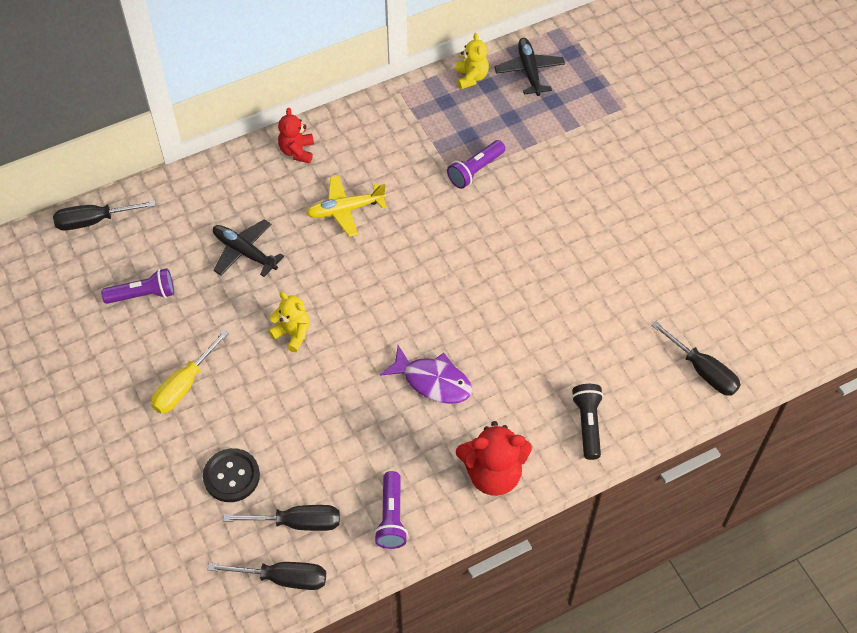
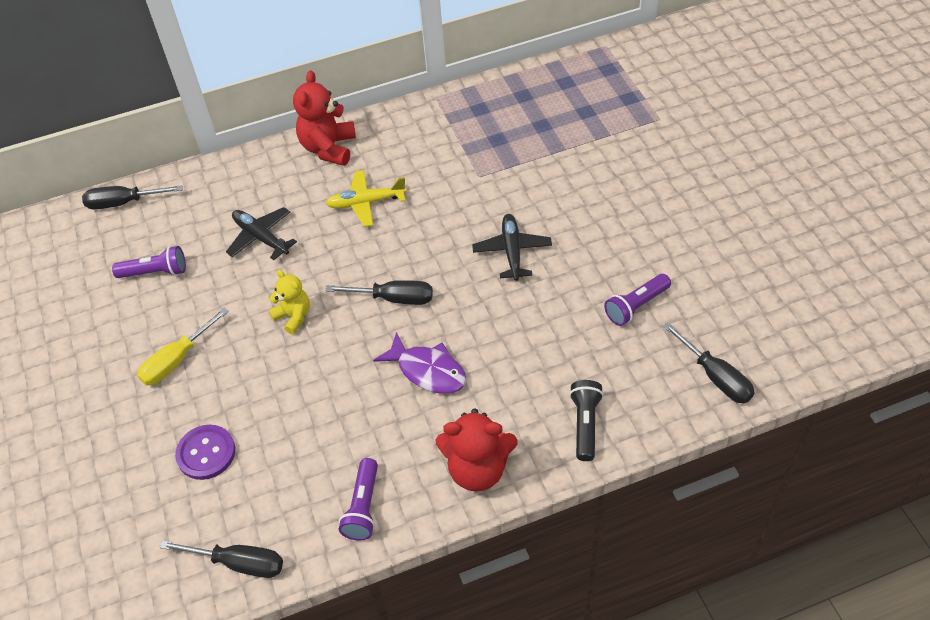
camera: 10 degrees right, 5 degrees down
(231, 476) = (206, 453): black button -> purple button
(297, 151) = (328, 148): red teddy bear -> red teddy bear, size x1.62
(297, 522) = (264, 505): black screwdriver -> black screwdriver (393, 298)
(471, 77) = (507, 88): yellow teddy bear -> none
(475, 170) = (500, 172): purple flashlight -> purple flashlight (636, 306)
(529, 71) = (565, 84): black plane -> black plane (512, 251)

